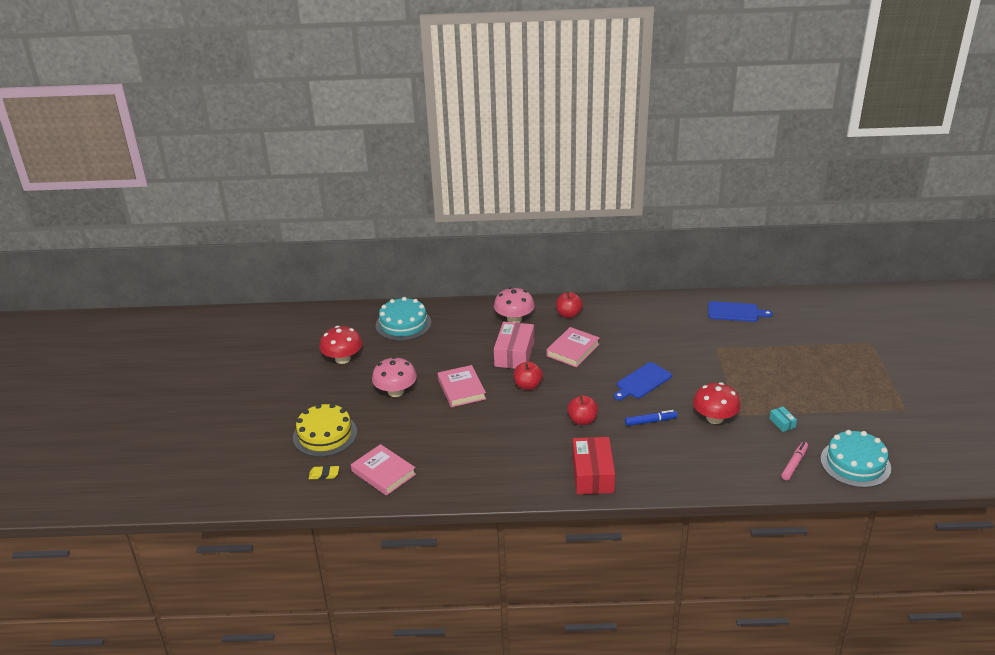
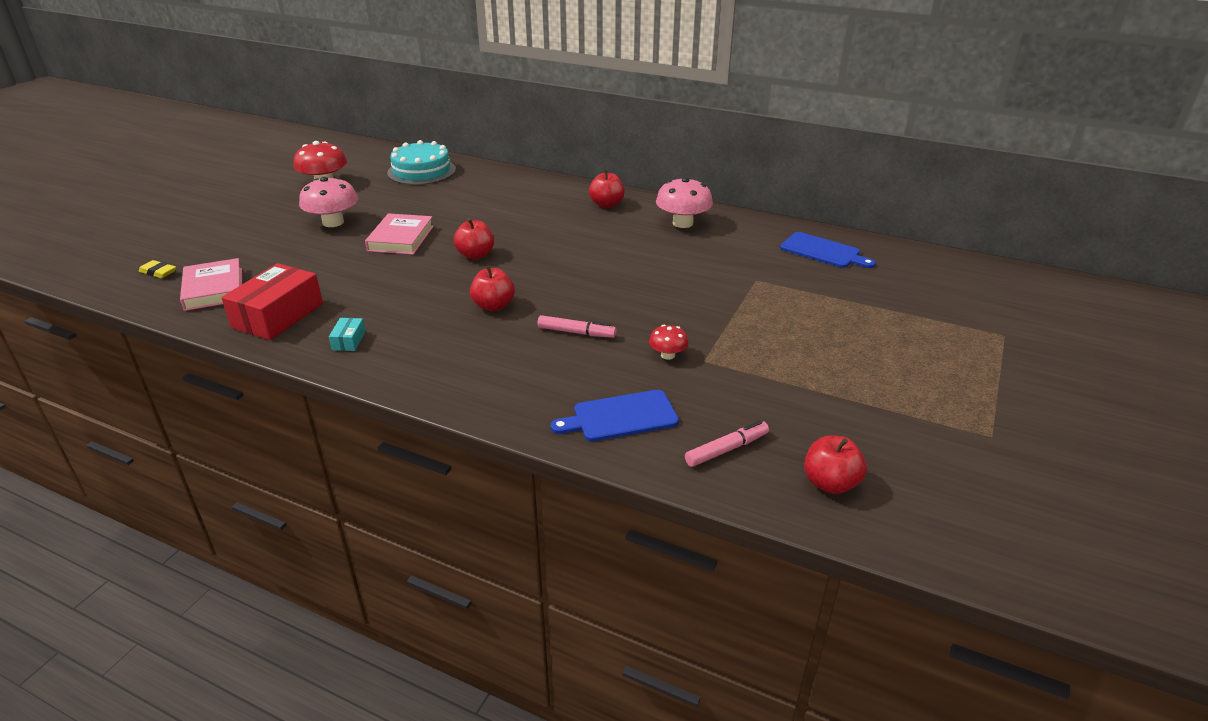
camera: 25 degrees right, 0 degrees up
(325, 435) = (213, 239): yellow cake -> none
(514, 319) = (540, 194): pink mushroom -> pink mushroom (682, 223)
(514, 354) = (499, 223): pink box -> none
(573, 350) = (570, 236): pink book -> none
(592, 474) = (431, 367): red box -> red box (278, 315)
(642, 382) = (616, 288): blue cutting board -> blue cutting board (621, 417)
(650, 421) = (576, 332): blue marker -> pink marker
(714, 418) = (667, 355): red mushroom -> red mushroom, size x0.54
(782, 423) = (762, 391): turquoise box -> turquoise box (348, 341)
(855, 463) = (830, 483): turquoise cake -> red apple

